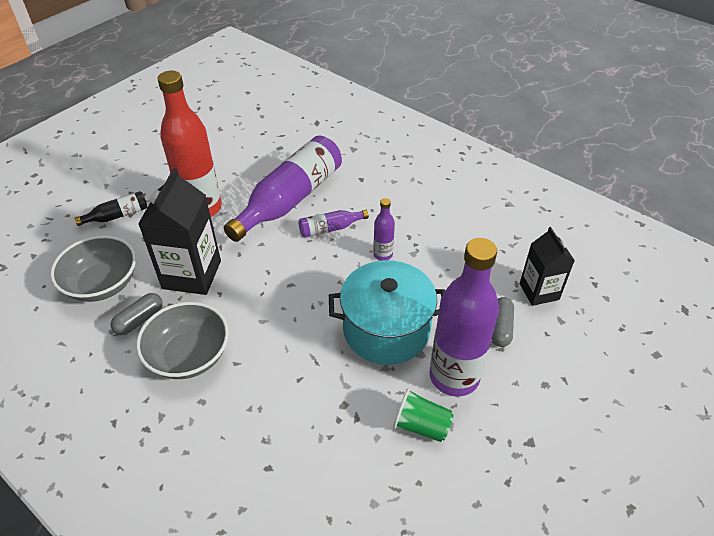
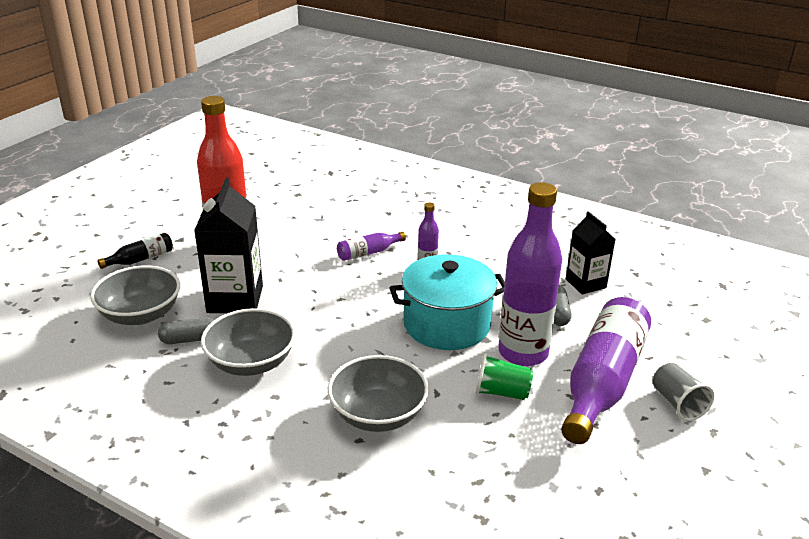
camera: 10 degrees left, 15 degrees down
(139, 320) = (190, 339): grey capsule -> grey capsule turned 45 degrees clockwise
(290, 199) = (321, 233): purple bottle -> purple bottle (602, 382)
(293, 438) = (378, 414): none -> grey bowl
(600, 465) = (677, 403): none -> grey cup

